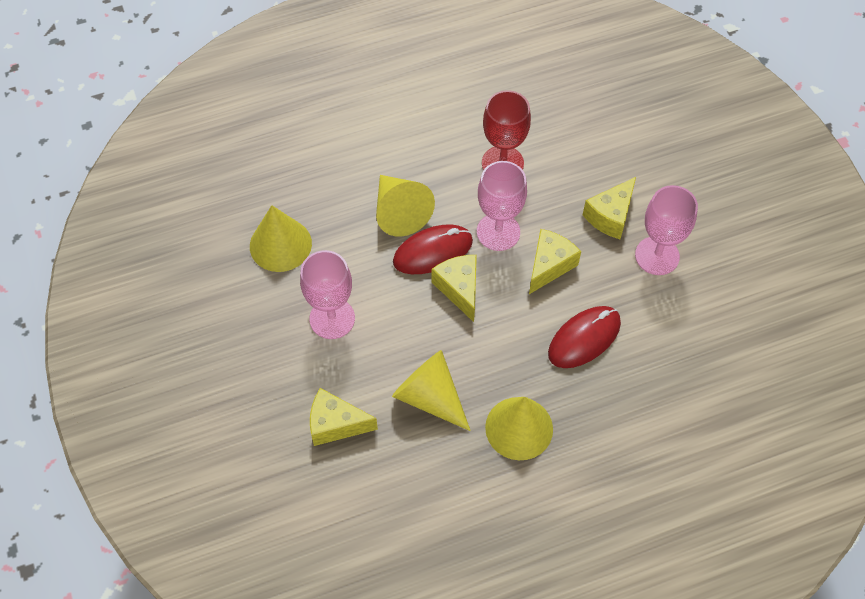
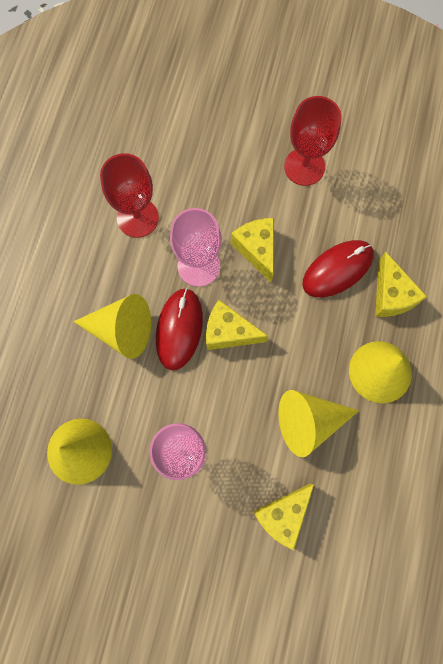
camera: 55 degrees left, 15 degrees up
(584, 338) = (337, 269): red mouse -> red mouse turned 60 degrees clockwise
(610, 216) = (246, 174): yellow cheese -> yellow cheese (391, 295)
(657, 256) = (304, 167): pink goblet -> red goblet

